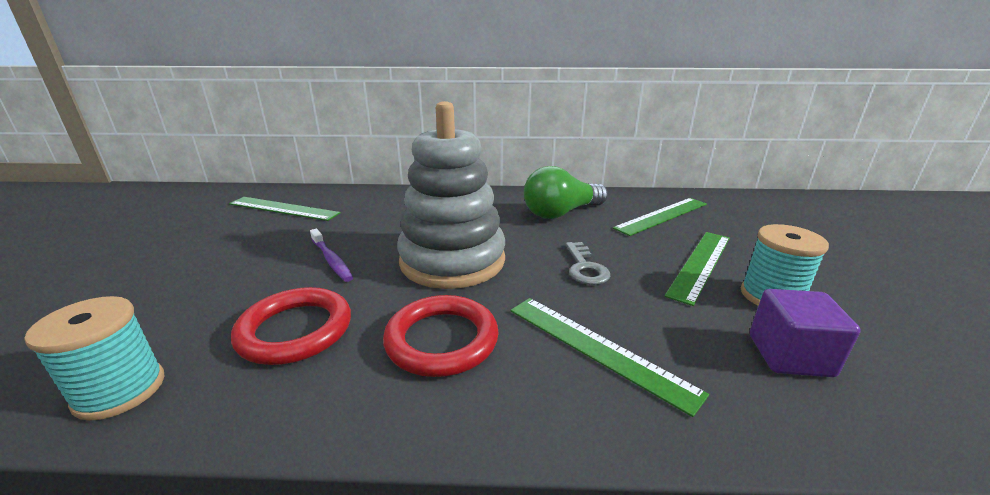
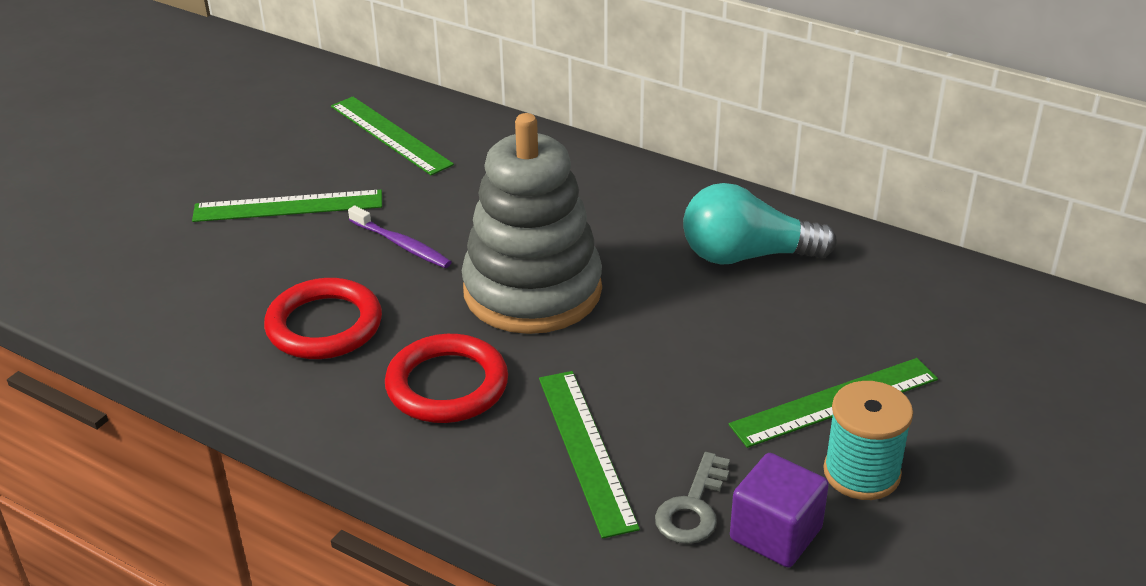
camera: 30 degrees right, 10 degrees up
(120, 390) = (173, 335): turquoise spool -> none
(331, 260) = (401, 245): purple toothbrush -> purple toothbrush turned 45 degrees counterclockwise
(561, 213) = (747, 256): green light bulb -> turquoise light bulb
(585, 268) = (679, 355): grey key -> grey key (693, 507)
(662, 216) = (894, 309): green ruler -> green ruler (288, 206)

